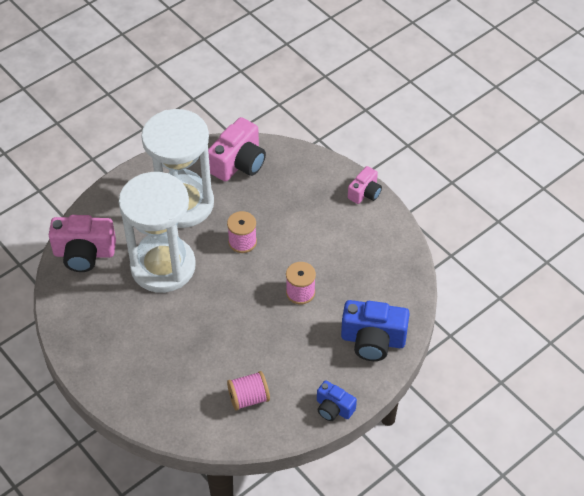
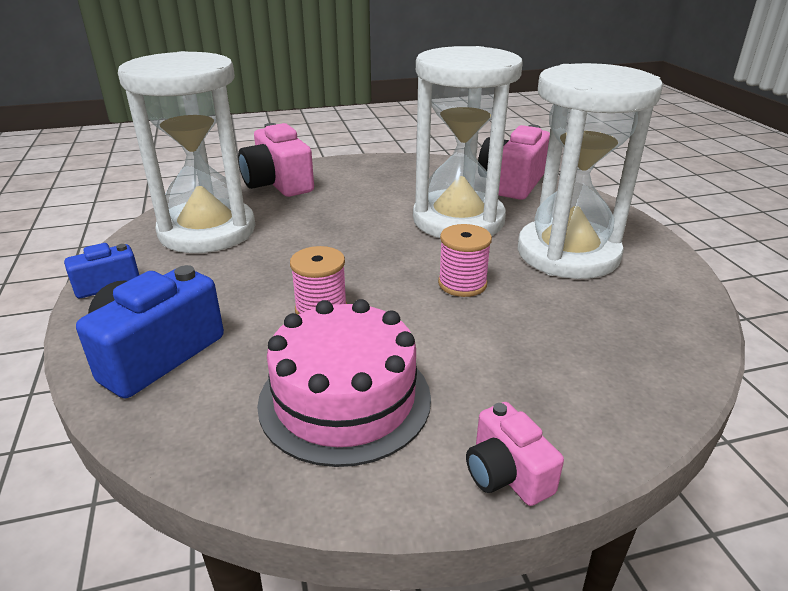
camera: 115 degrees right, 20 degrees down
(238, 163) = (649, 321): pink camera -> pink camera (278, 184)
(248, 398) = (207, 231): pink spool -> white hourglass
(357, 254) = (345, 399): none -> pink cake

